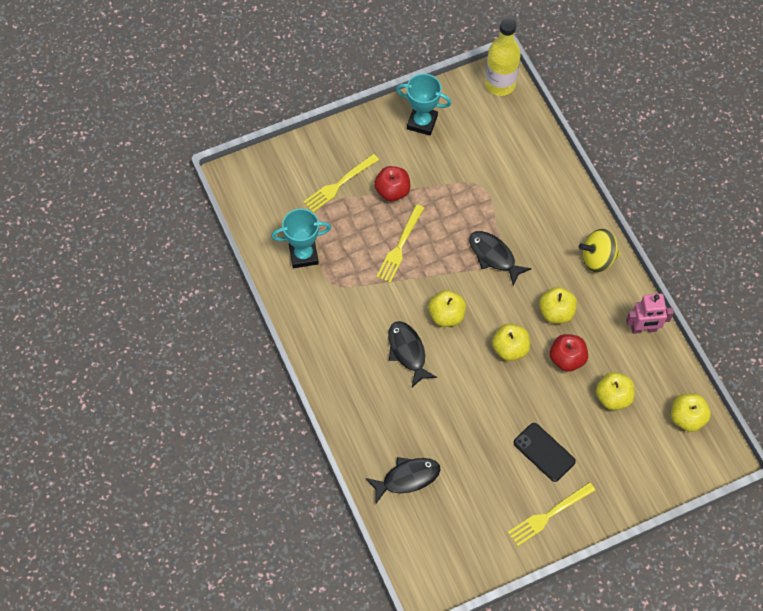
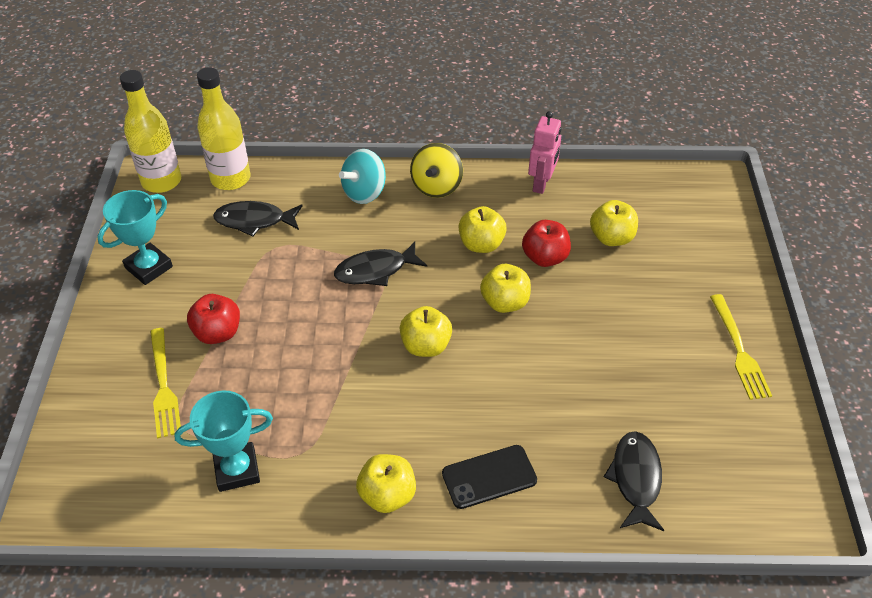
camera: 65 degrees left, 15 degrees down
(303, 255) = (237, 470): turquoise trophy -> turquoise trophy turned 60 degrees clockwise
(400, 246) = (300, 355): yellow fork -> none
(407, 352) = (453, 406): black fish -> black fish (254, 221)
(527, 124) = (230, 179): none -> yellow bottle
(544, 452) = (655, 323): black phone -> black phone (489, 477)
(563, 214) = (364, 192): none -> turquoise spinning top
(687, 418) = (662, 191): yellow apple -> yellow apple (387, 495)

